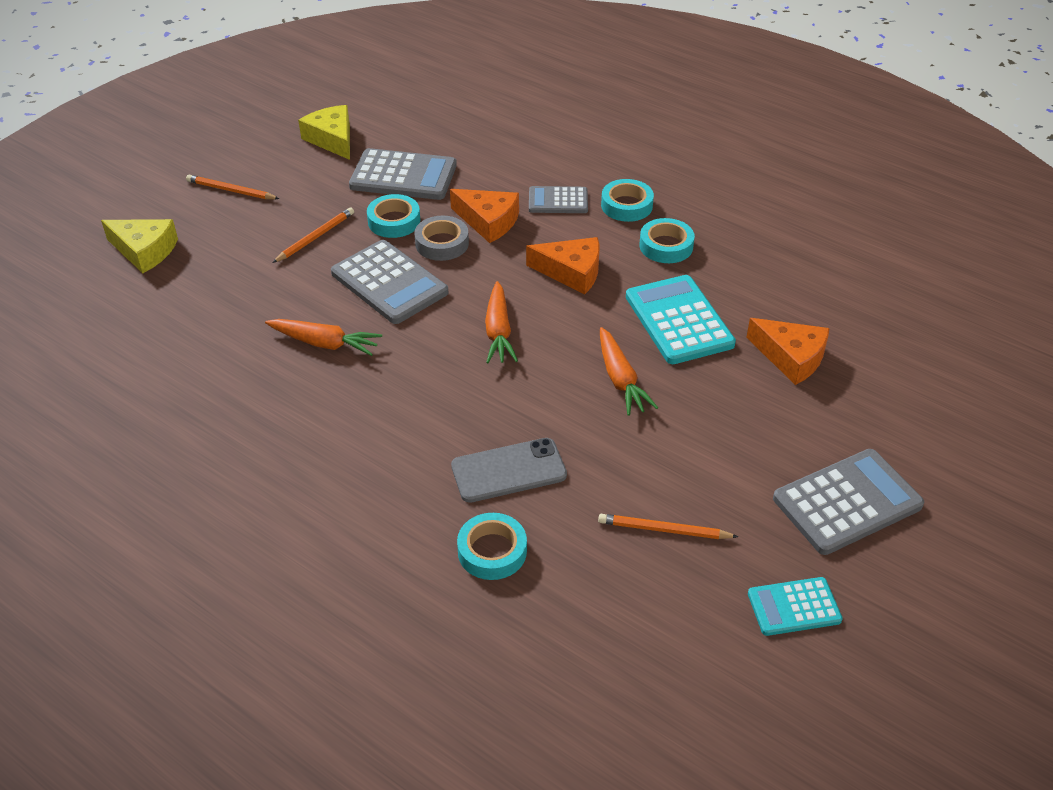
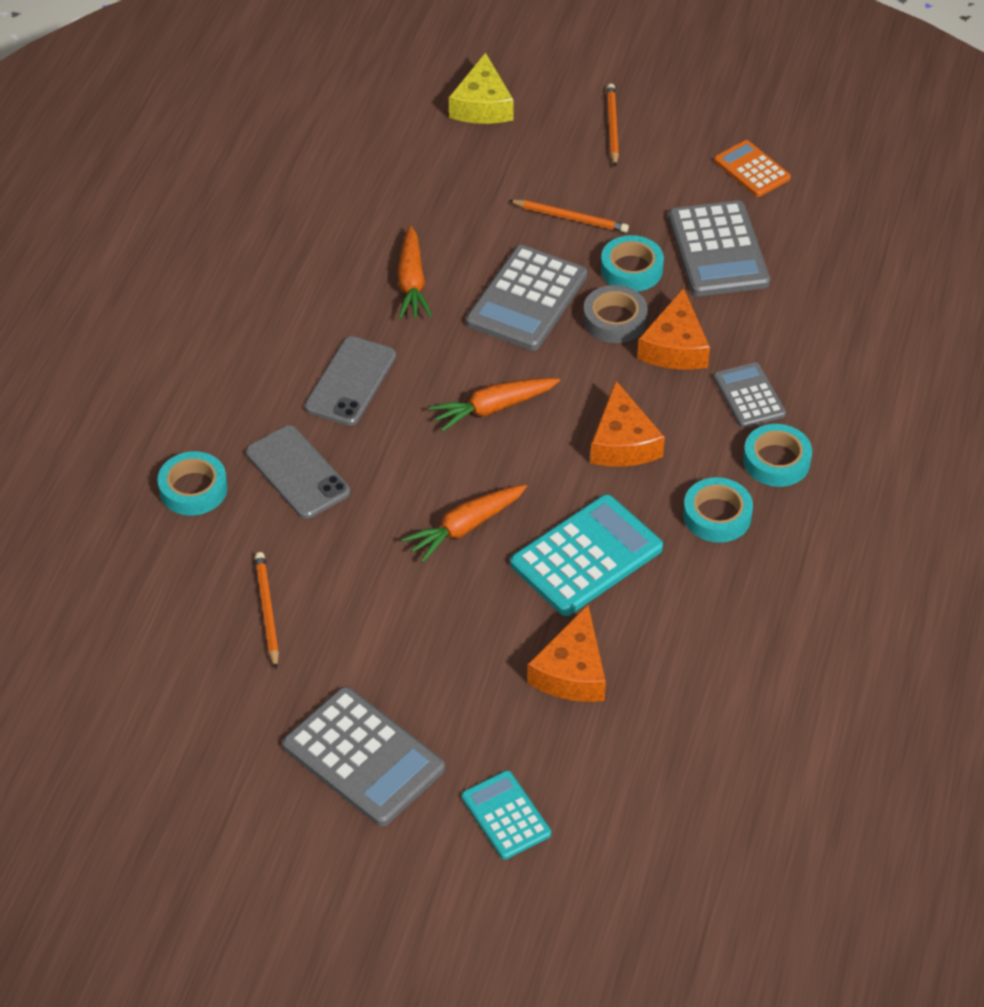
camera: 70 degrees right, 5 degrees up
(332, 139) = (752, 169): yellow cheese -> orange calculator
(418, 410) = (351, 382): none -> grey phone
(794, 607) = (207, 733): turquoise calculator -> turquoise calculator (506, 815)

